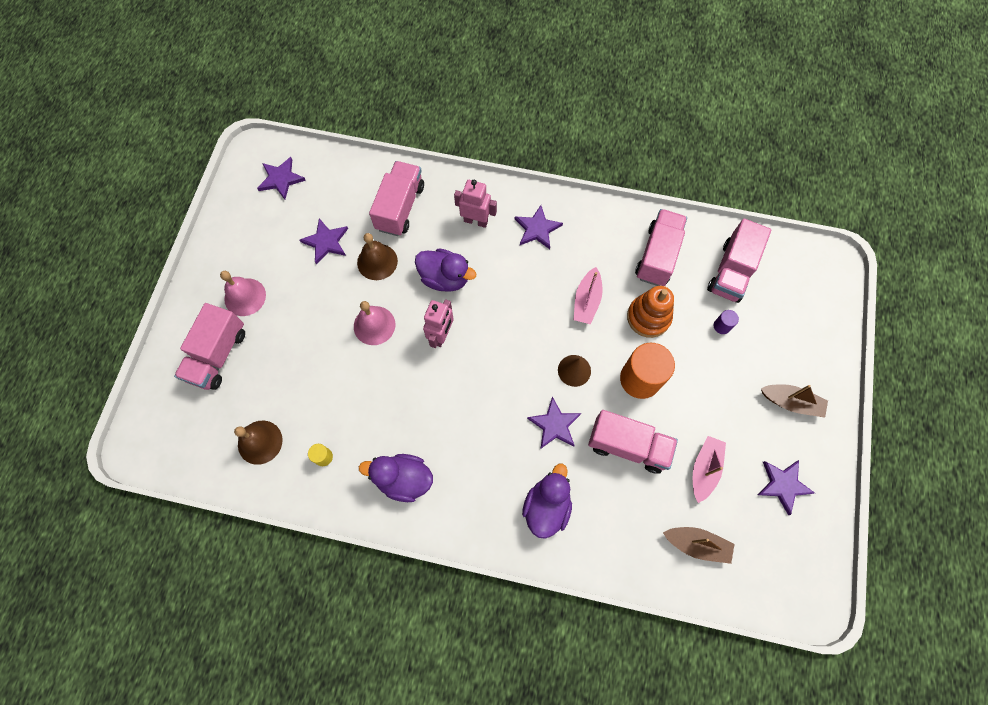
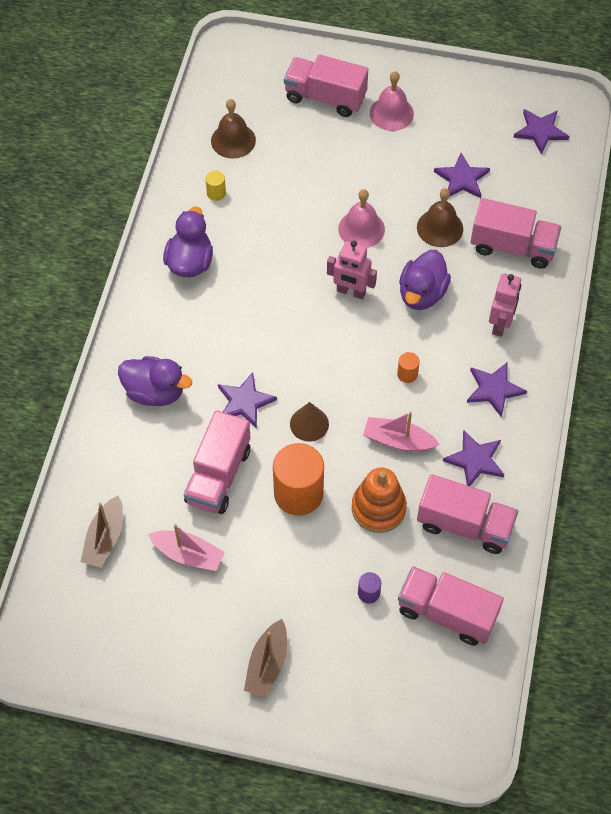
camera: 90 degrees right, 10 degrees down
(524, 292) = (407, 374): none -> orange cylinder
(783, 485) = (166, 640): purple star -> purple star (475, 460)

